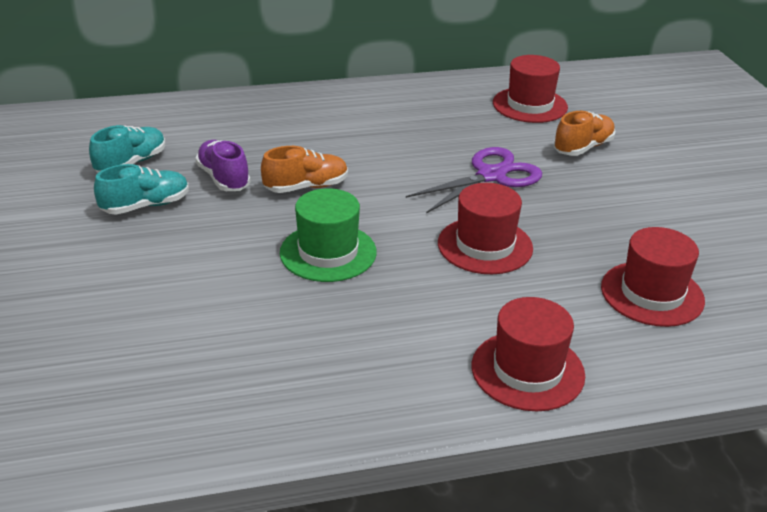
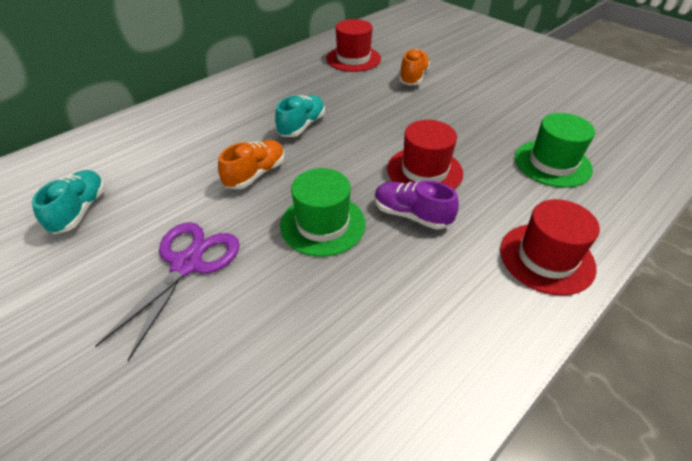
camera: 30 degrees left, 10 degrees up
(146, 206) = (127, 247): turquoise shoe -> turquoise shoe (302, 126)
(224, 178) = (180, 193): purple shoe -> purple shoe (411, 215)
(491, 176) = (378, 116): purple scissors -> purple scissors (187, 264)
(652, 294) = (552, 163): red hat -> green hat

